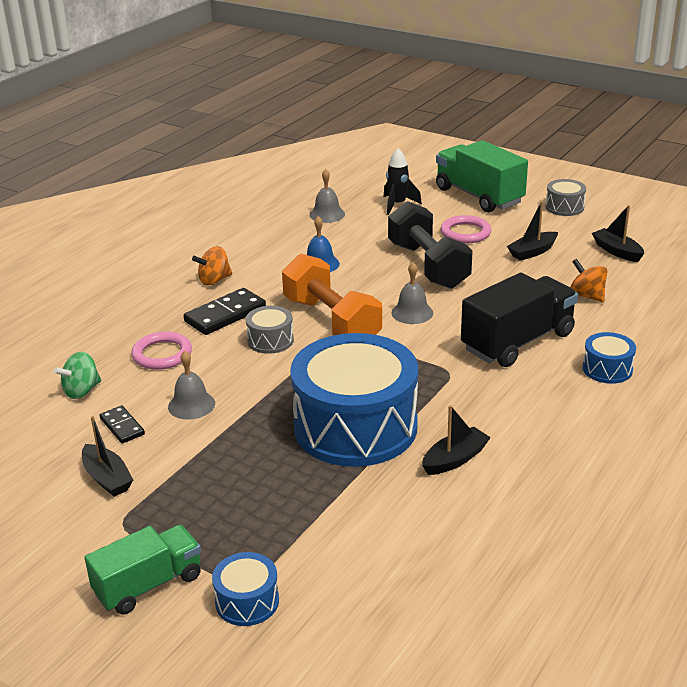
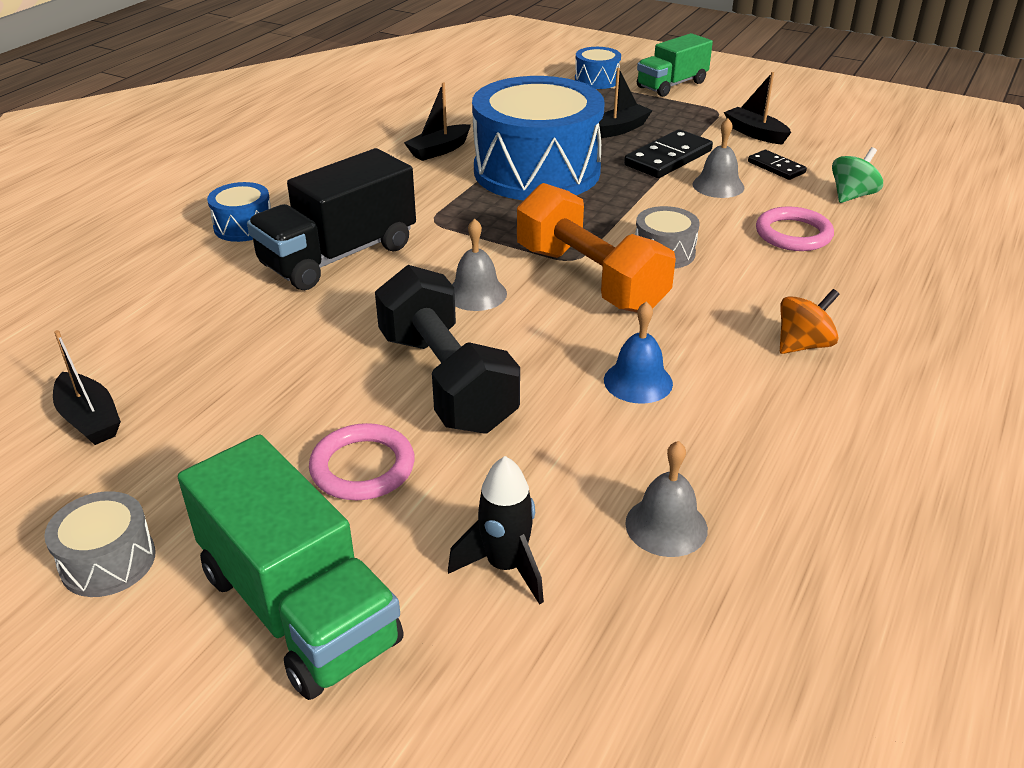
camera: 175 degrees right, 5 degrees up
(225, 315) = (746, 286): black domino -> black domino (668, 158)
(532, 252) = (248, 416): black boat -> black boat (619, 129)
(587, 296) = (205, 325): orange spinning top -> none

